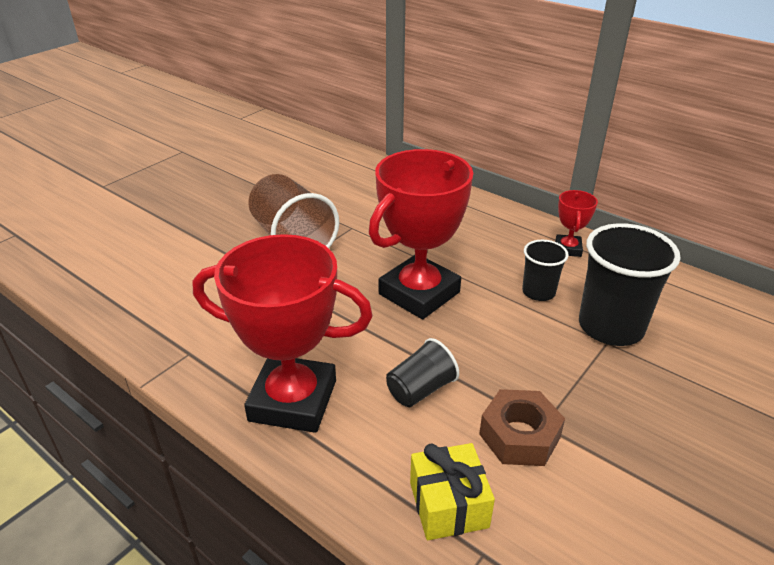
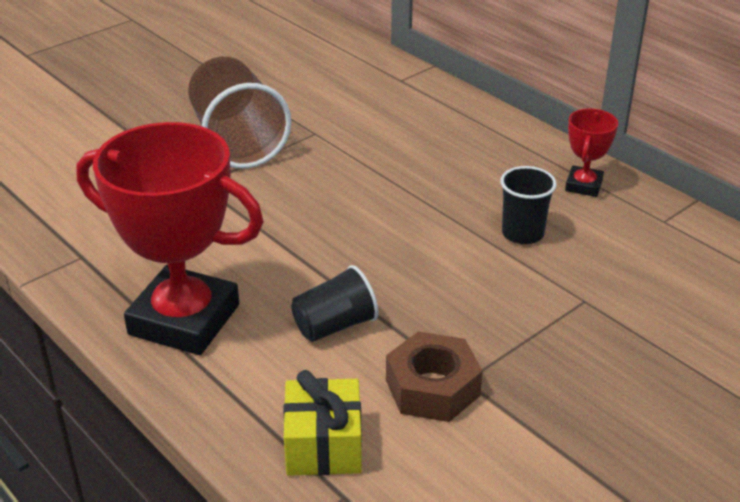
camera: 10 degrees right, 0 degrees up
(419, 293) = (372, 219): red trophy -> none
(610, 327) = (597, 283): black cup -> none

